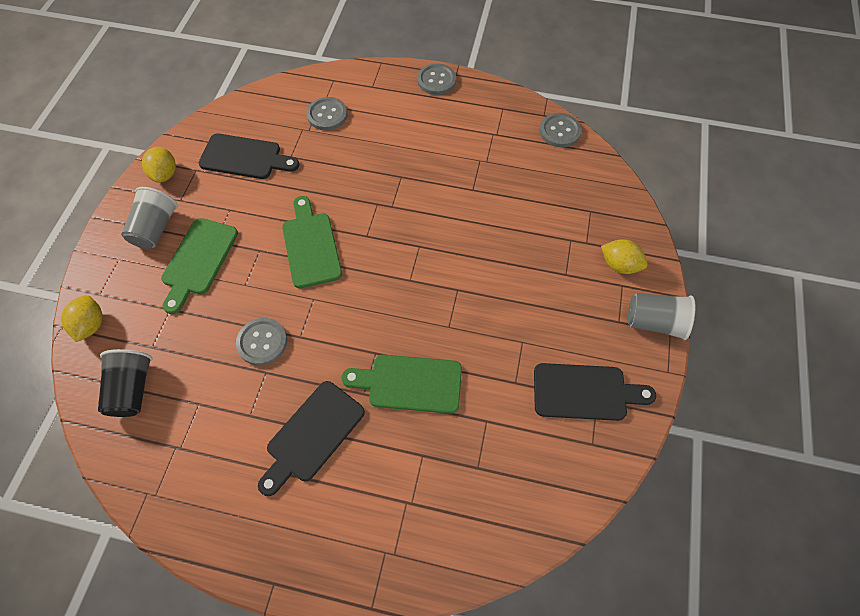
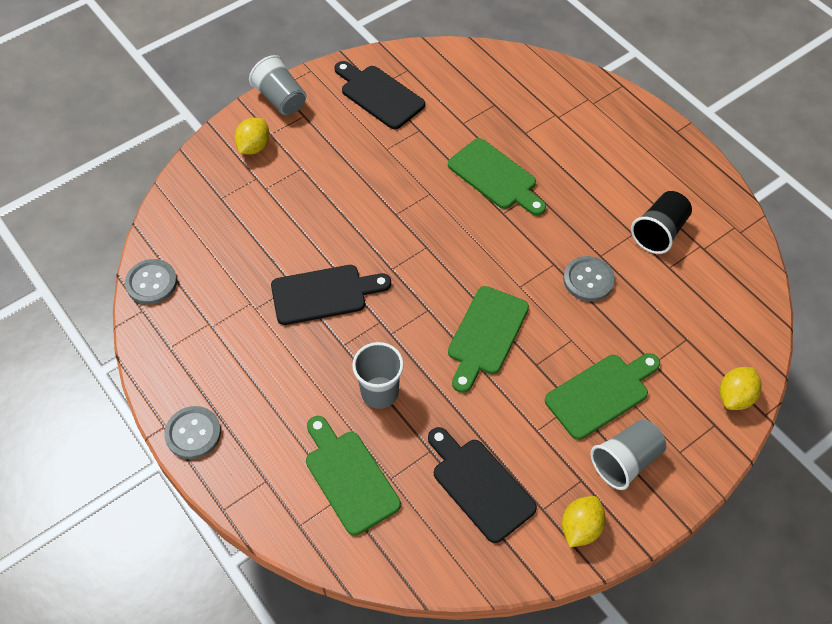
camera: 140 degrees left, 5 degrees down
(132, 389) = (719, 313): black cup -> black cup (659, 232)
(312, 435) = (594, 191): black cutting board -> black cutting board (324, 294)
(327, 115) = (349, 477): grey button -> green cutting board
(351, 166) = (379, 392): none -> grey cup
(619, 265) = (254, 147): yellow lemon -> yellow lemon turned 45 degrees clockwise

